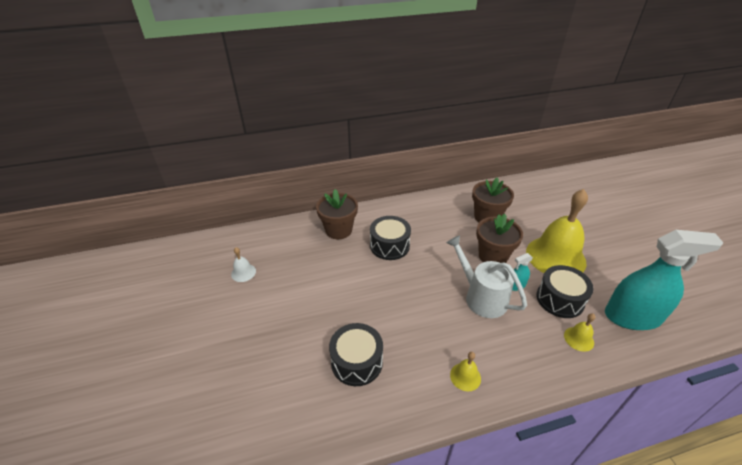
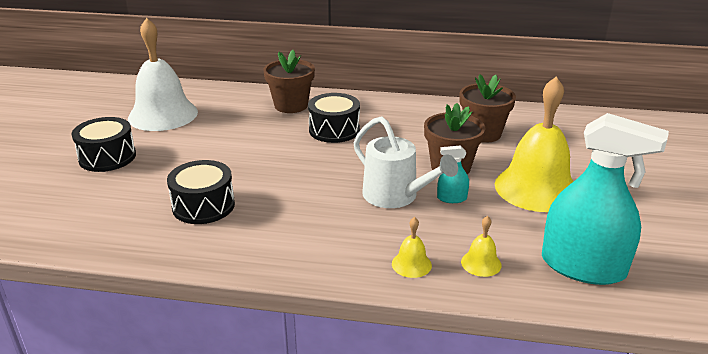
camera: 25 degrees right, 10 degrees down
(243, 272) = (163, 115): white bell -> white bell, size x2.43
(465, 376) = (305, 250): yellow bell -> yellow bell (411, 264)
(481, 297) = (396, 196): white watering can -> white watering can turned 150 degrees clockwise
(560, 299) = (496, 225): black drum -> black drum (107, 157)

